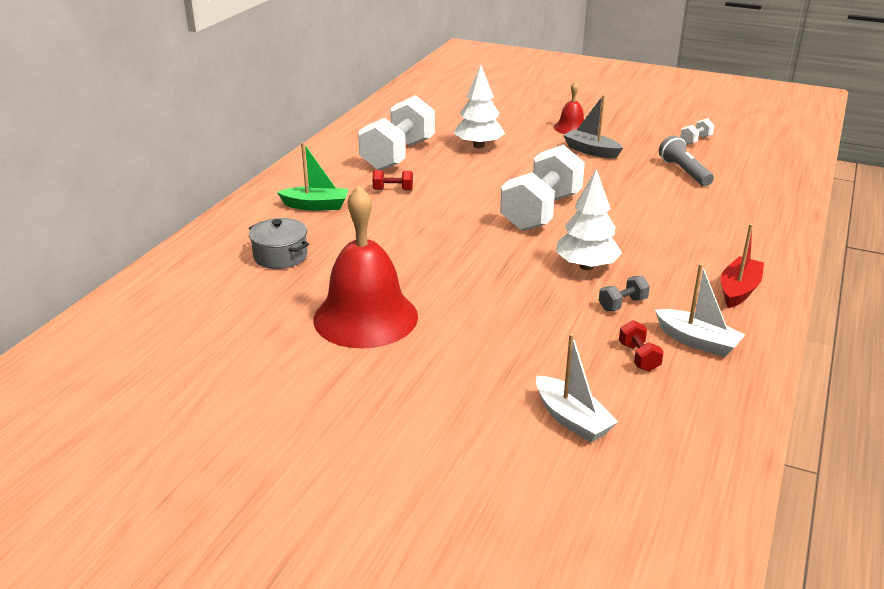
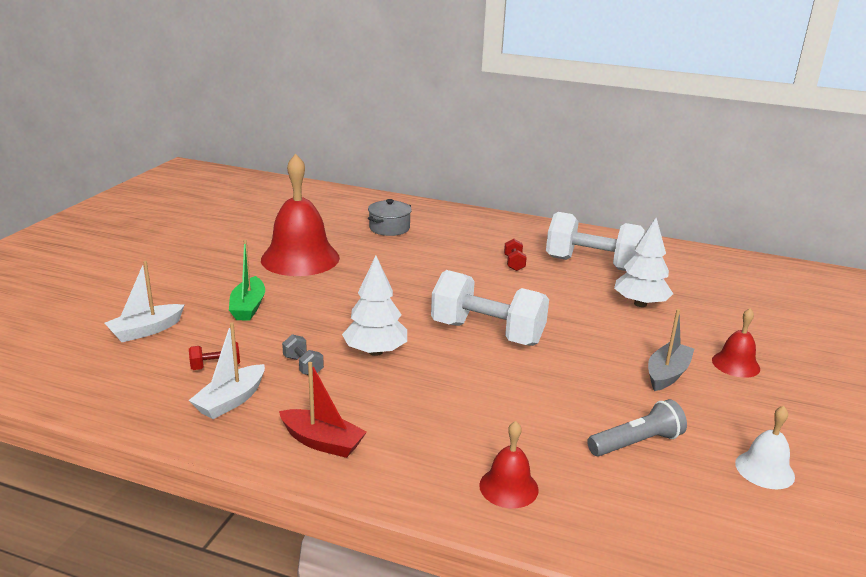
camera: 85 degrees right, 5 degrees down
(316, 206) = (474, 235): green boat -> green boat (248, 307)
(695, 140) = (764, 469): white dumbbell -> white bell
(755, 218) = (508, 487): none -> red bell

